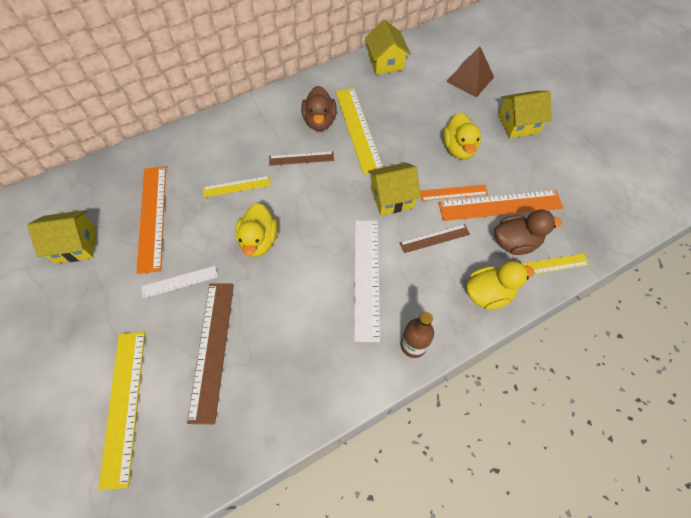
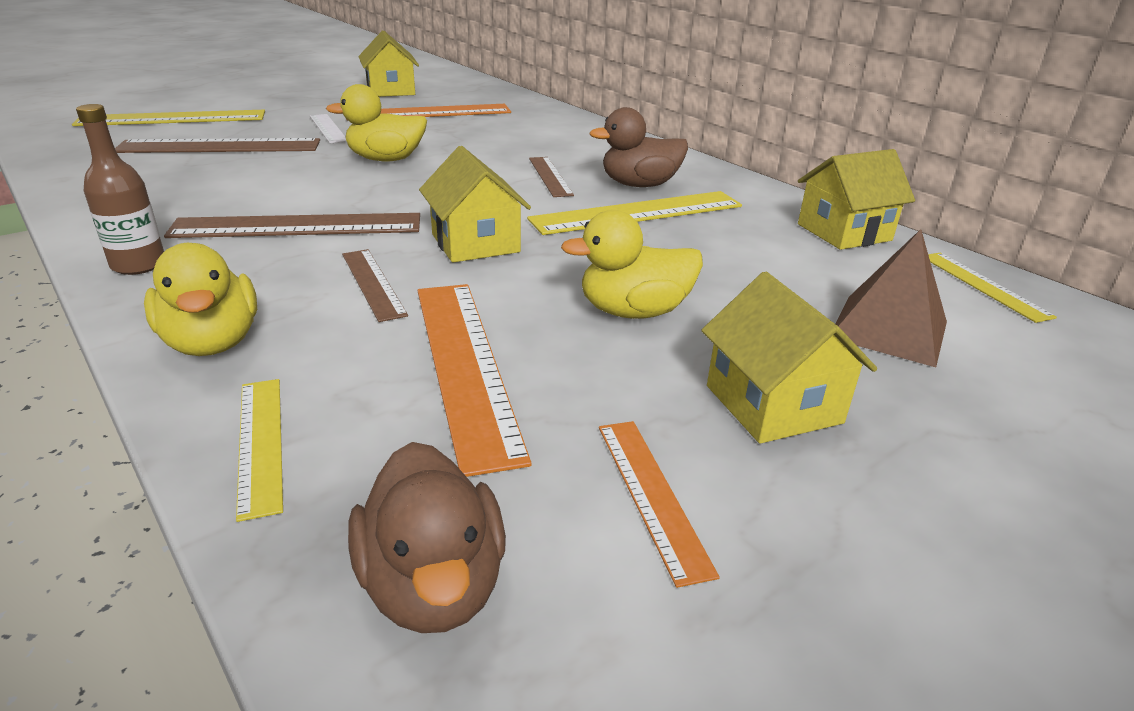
camera: 80 degrees right, 30 degrees down
(236, 186) = (484, 144): yellow ruler -> yellow ruler (983, 285)
(366, 277) = (298, 226): white ruler -> brown ruler
(453, 192) = (497, 304): orange ruler -> orange ruler (652, 494)
(515, 242) = (346, 384): brown duck -> brown duck (433, 585)

